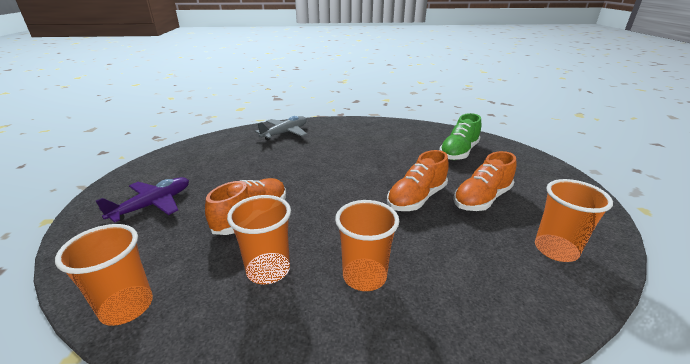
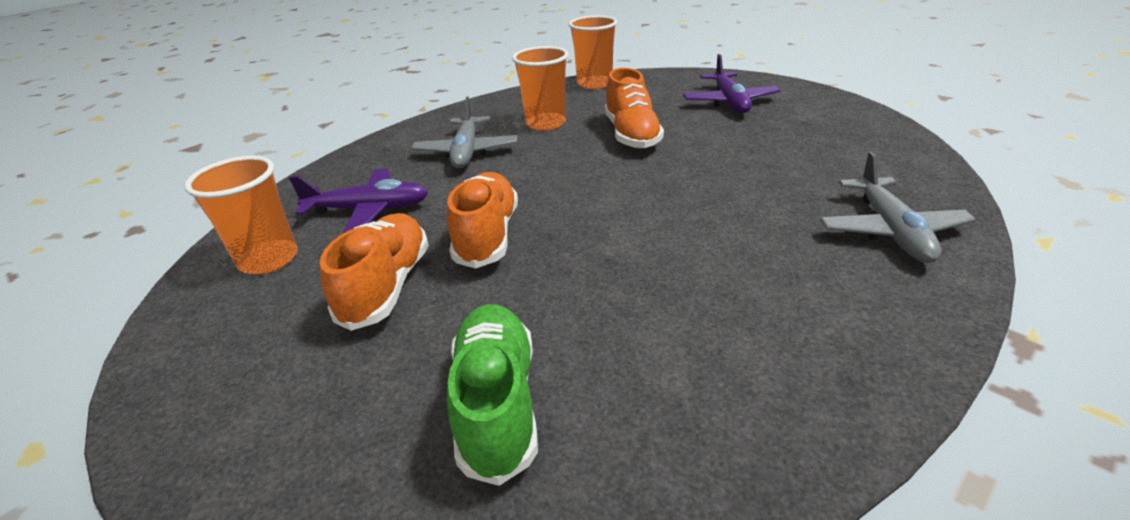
camera: 140 degrees right, 5 degrees up
(364, 276) = (466, 152): orange cup -> grey plane
(477, 256) = (369, 209): none -> purple plane

